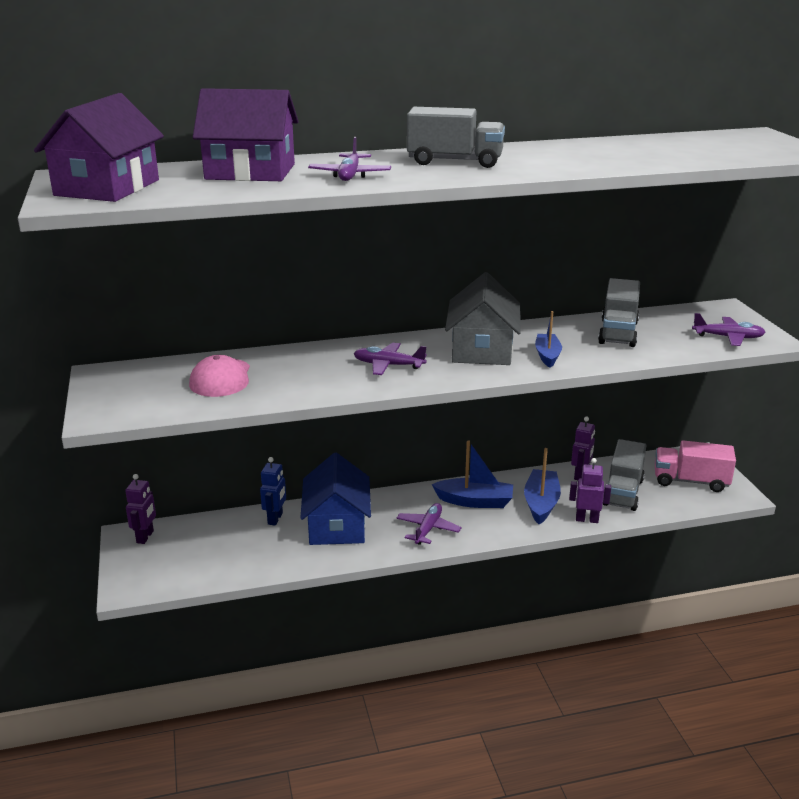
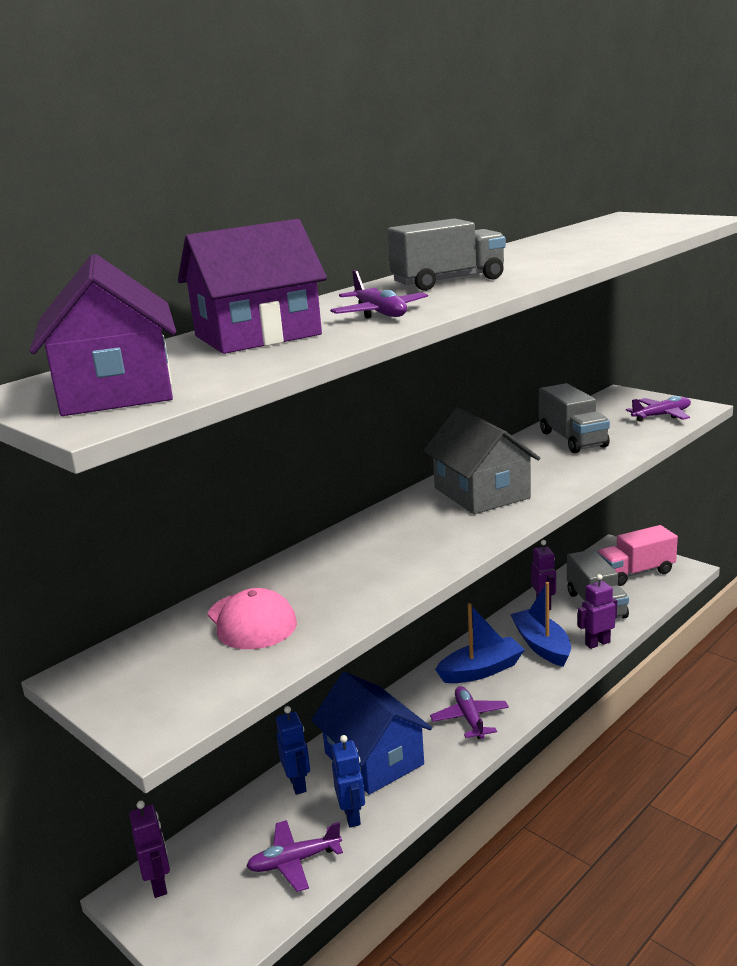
camera: 30 degrees left, 5 degrees down
(286, 552) = (352, 816): none -> blue robot
(388, 365) = (416, 539): purple plane -> purple plane (294, 861)
(547, 355) = (548, 478): blue boat -> none

